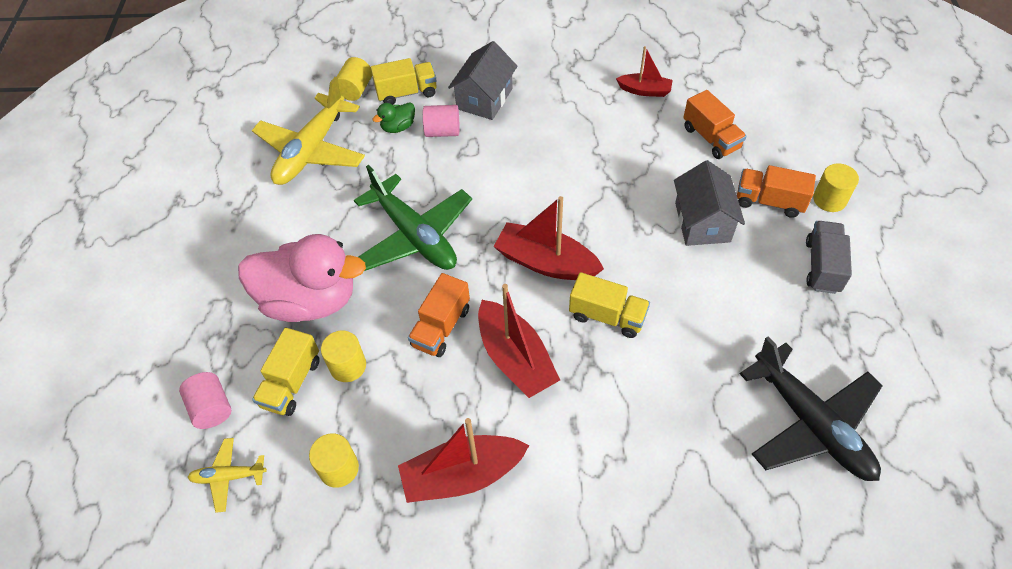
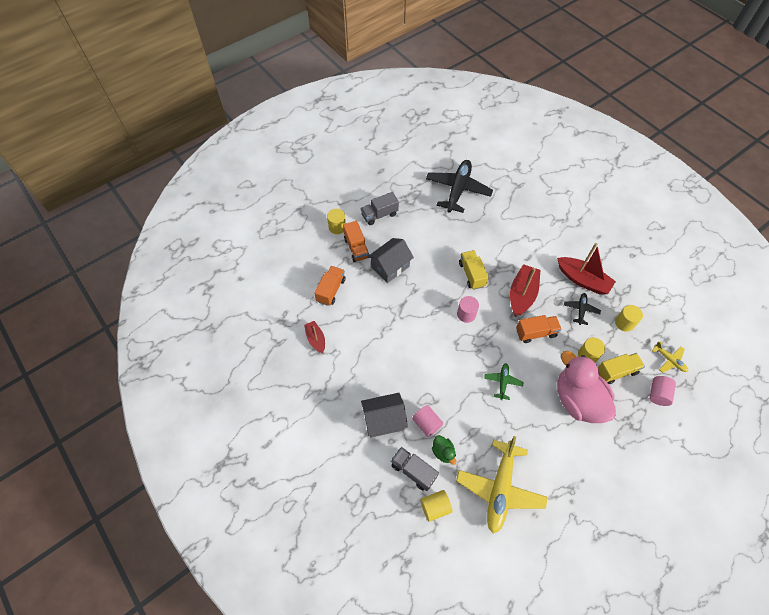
camera: 130 degrees left, 5 degrees up
(311, 150) = (500, 488): yellow plane -> yellow plane turned 120 degrees clockwise
(398, 127) = (443, 452): green duck -> green duck turned 45 degrees clockwise
(407, 93) = (413, 471): yellow truck -> grey truck
(414, 235) = (502, 382): green plane -> green plane, size x0.48
(417, 421) = (580, 310): none -> black plane
(546, 262) = (466, 314): red boat -> pink cylinder

